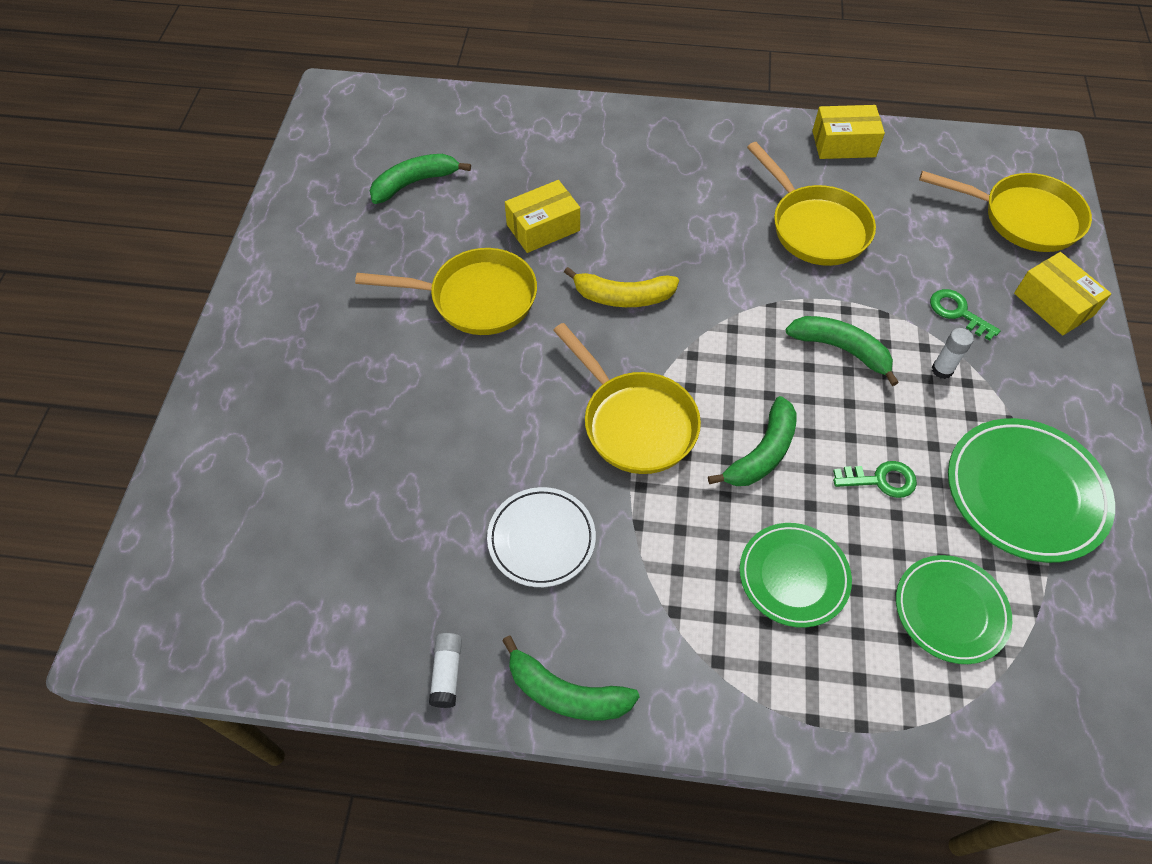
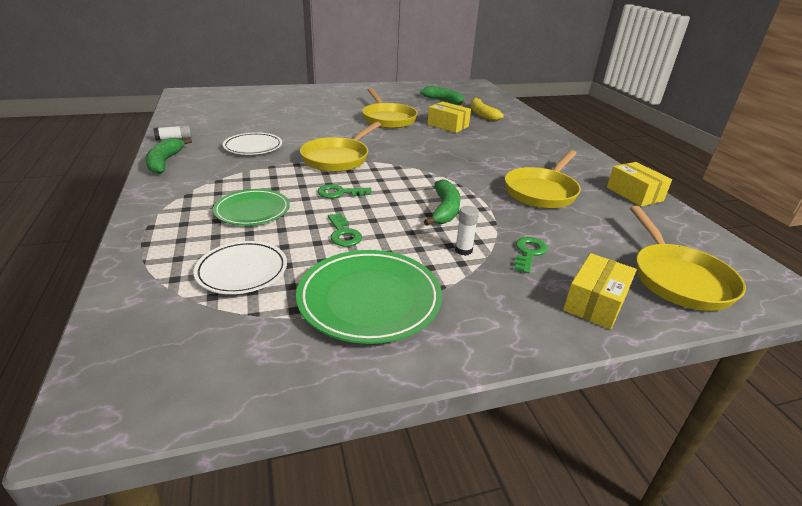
camera: 65 degrees right, 25 degrees down
(623, 297) = (421, 146): yellow banana -> yellow banana (482, 114)
(762, 453) = (340, 193): green banana -> green key
(950, 611) = (242, 271): green plate -> white plate

